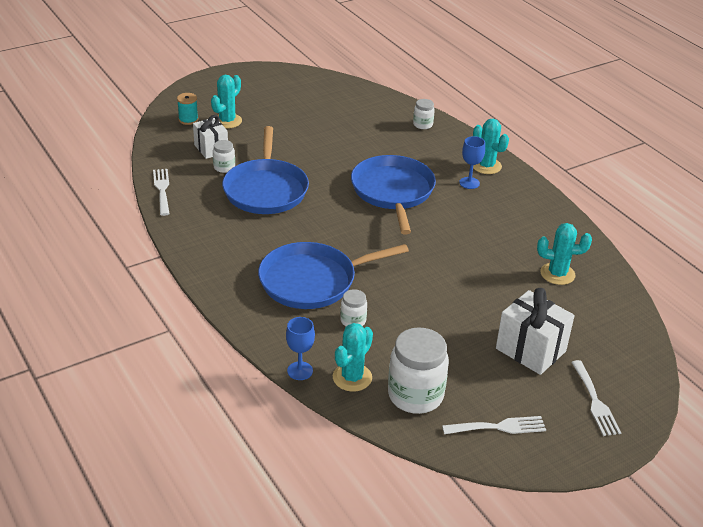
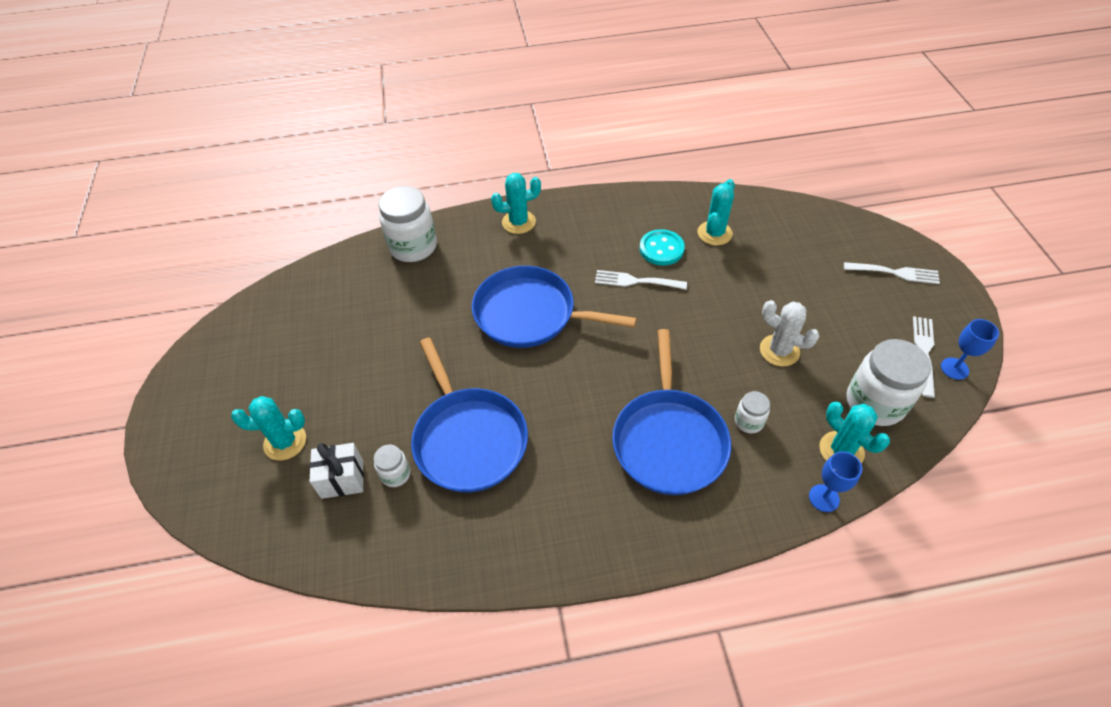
camera: 65 degrees left, 15 degrees up
(162, 189) = (410, 568): white fork -> white fork (635, 281)
(188, 120) = (251, 491): turquoise spool -> none
(227, 121) = (285, 442): turquoise cactus -> turquoise cactus turned 60 degrees counterclockwise
(266, 189) = (468, 439): blue pan -> blue pan turned 45 degrees clockwise
(422, 125) = (413, 246): white jar -> white jar, size x2.01
(440, 330) = (779, 350): none -> white cactus
(469, 183) = (542, 245): blue goblet -> blue goblet (954, 368)
(513, 246) = (661, 249): none -> turquoise button
(530, 350) = (820, 291): white gift -> none

